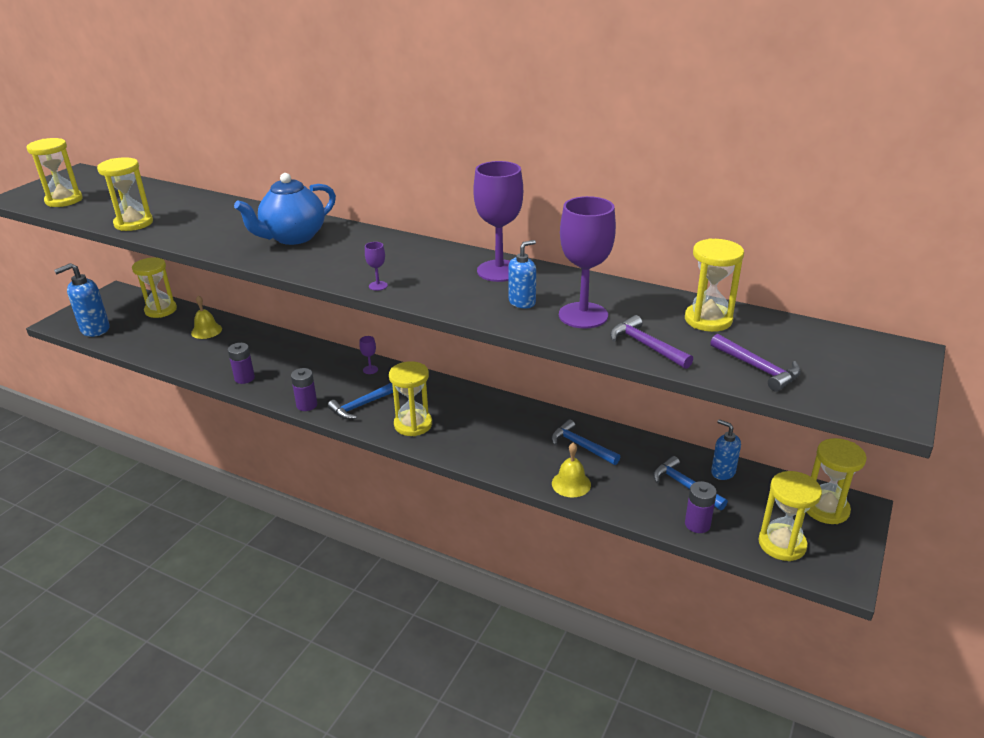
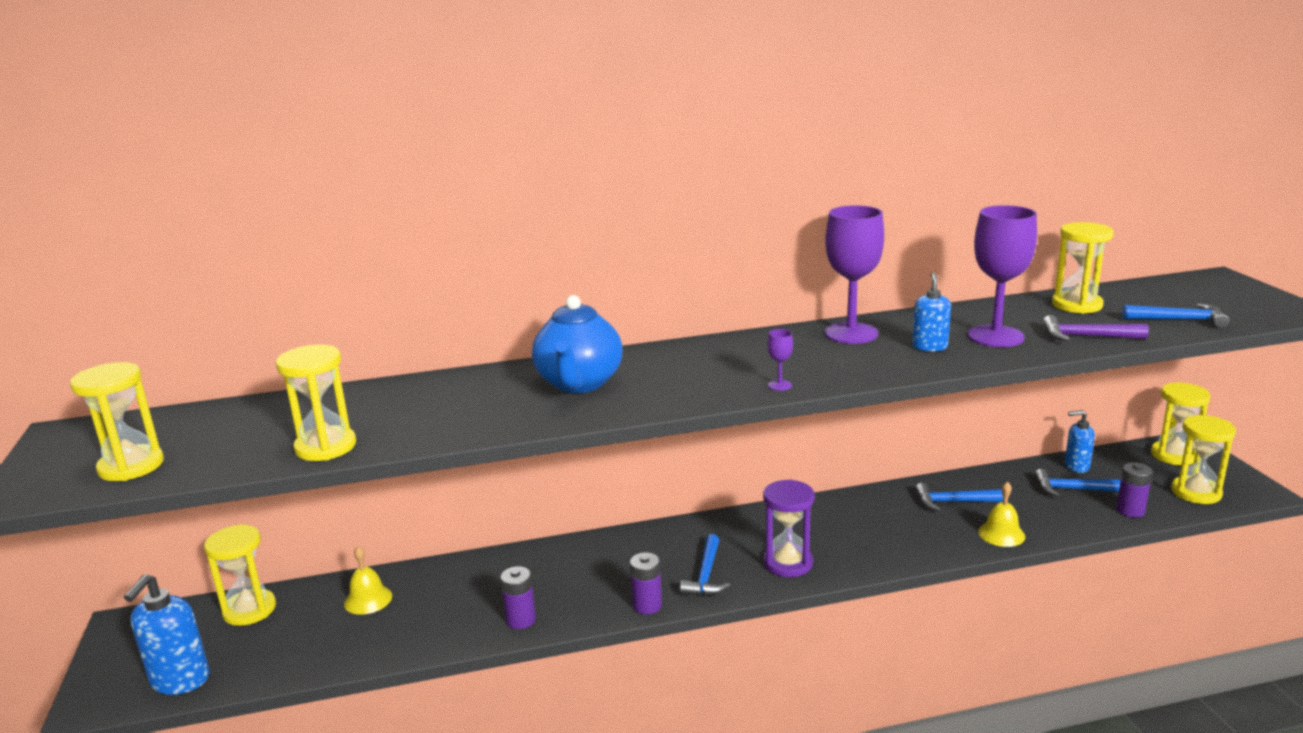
camera: 40 degrees left, 10 degrees down
(370, 370) = (650, 539): purple goblet -> none
(413, 424) = (788, 563): yellow hourglass -> purple hourglass
(757, 368) = (1179, 320): purple hammer -> blue hammer

